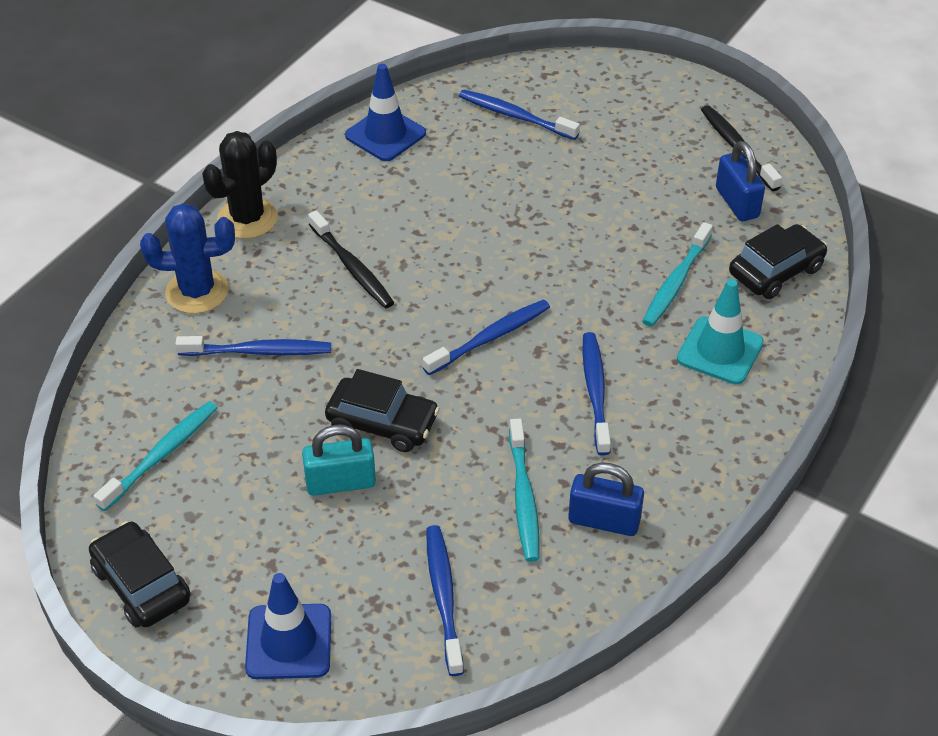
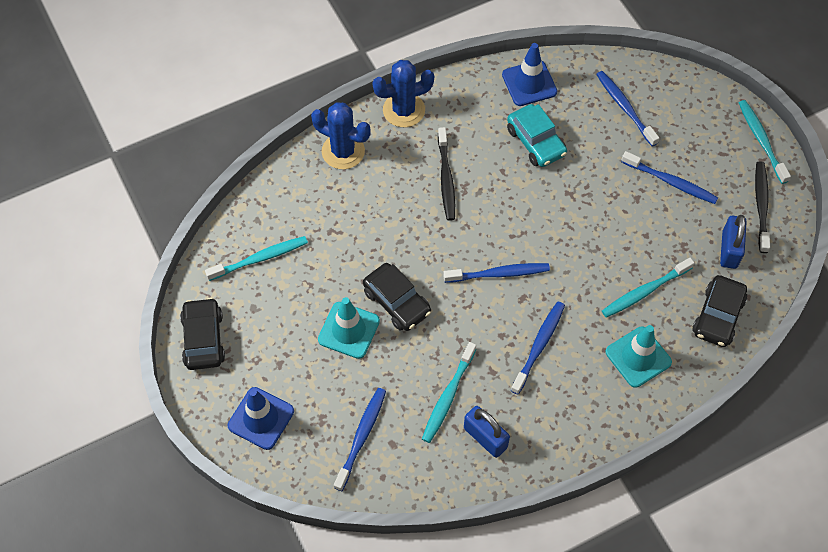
camera: 30 degrees right, 15 degrees up
(247, 219) = (404, 110): black cactus -> blue cactus
(259, 351) = (354, 214): blue toothbrush -> blue toothbrush (671, 182)
(340, 483) = (349, 330): turquoise padlock -> turquoise traffic cone
(435, 187) = (536, 142): none -> turquoise car
(689, 89) = (761, 140): none -> turquoise toothbrush
(776, 271) = (718, 316): black car -> black car turned 120 degrees clockwise

